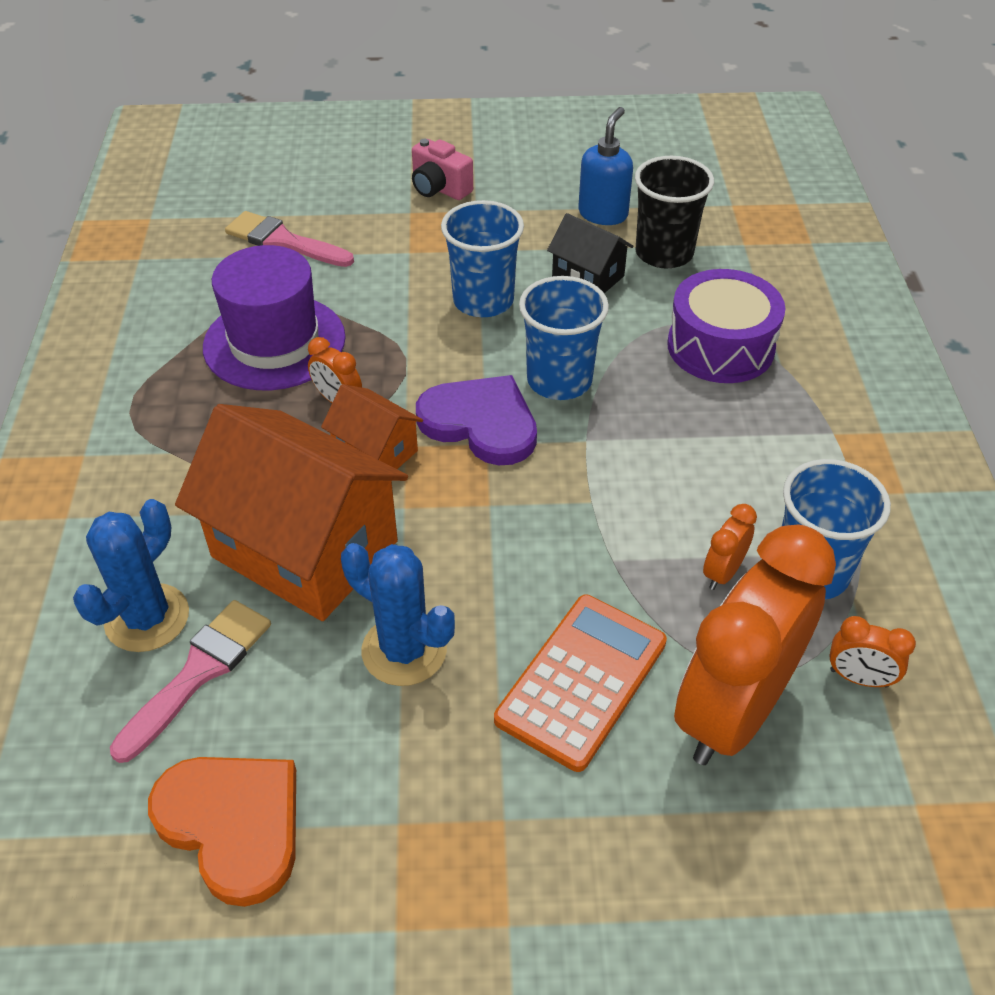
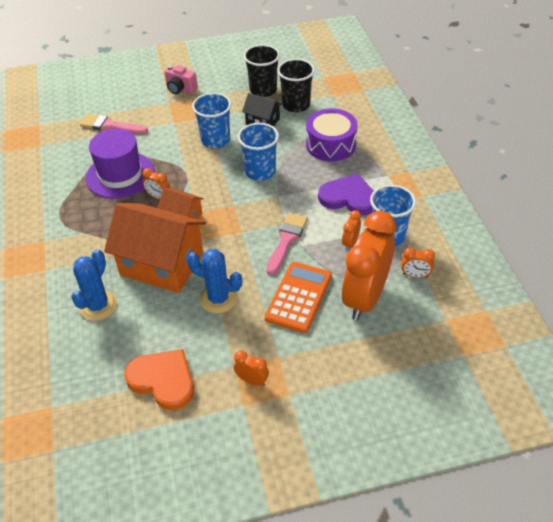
camera: 10 degrees left, 0 degrees up
(199, 672) = (129, 323): pink brush -> pink brush (286, 240)
(430, 868) = (252, 380): none -> orange clock
(480, 423) = (228, 196): purple heart -> purple heart (349, 197)
(603, 214) = (263, 90): blue soap dispenser -> black cup

